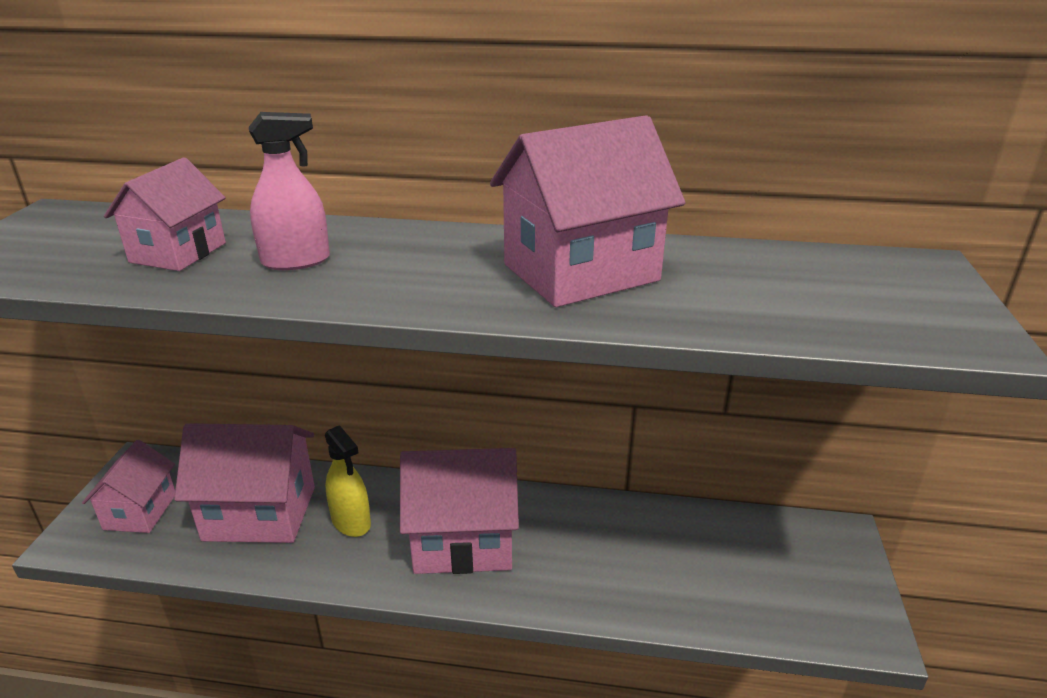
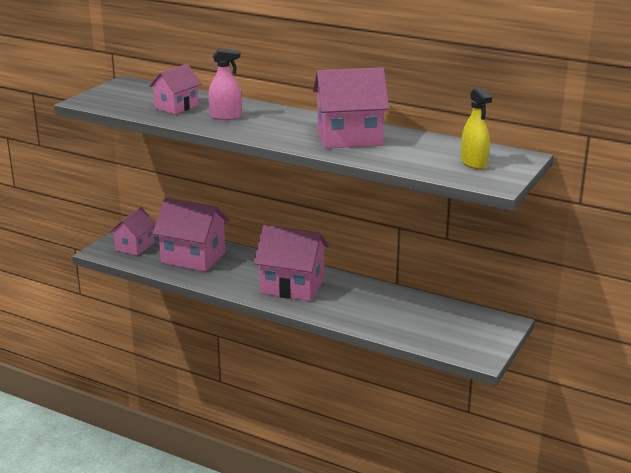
camera: 20 degrees right, 5 degrees down
(351, 522) = (238, 269): yellow spray bottle -> yellow spray bottle (473, 163)

